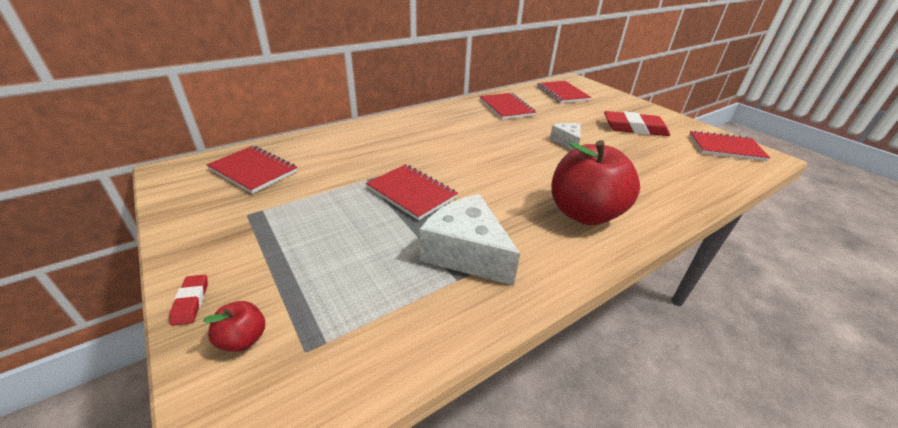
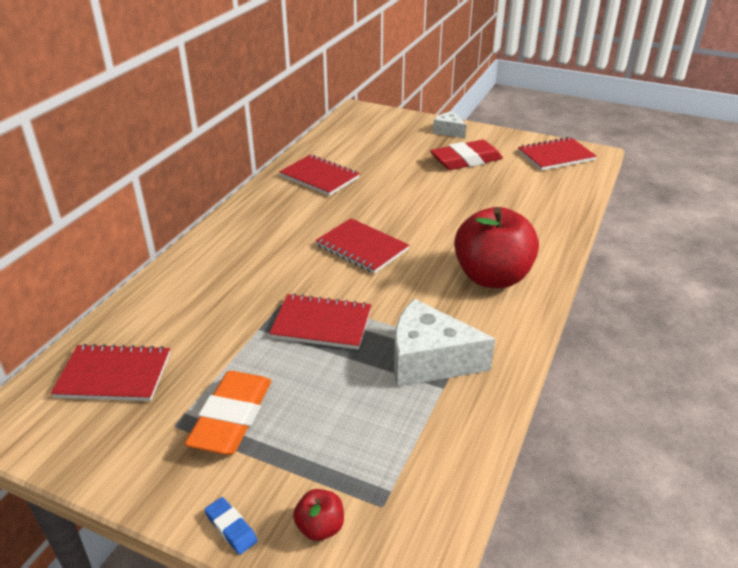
camera: 30 degrees left, 0 degrees up
(191, 302) = (231, 528): red eraser -> blue eraser
(284, 226) = (231, 417): none -> orange eraser
(562, 93) = (362, 135): red notebook -> red notebook (362, 248)
(567, 142) = (417, 201): white cheese -> white cheese (449, 131)

